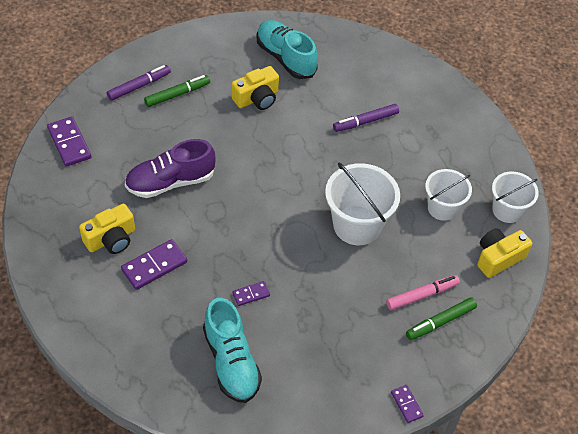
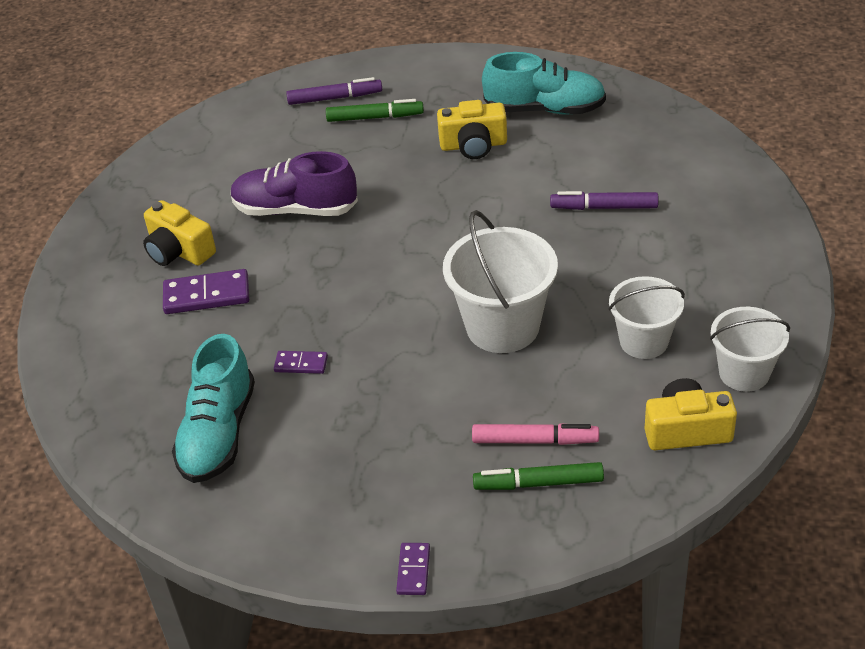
camera: 35 degrees right, 10 degrees down
(69, 143) = (208, 138): purple domino -> none
(111, 239) = (179, 251): yellow camera -> yellow camera turned 45 degrees clockwise
(285, 58) = (545, 109): turquoise shoe -> turquoise shoe turned 105 degrees clockwise

